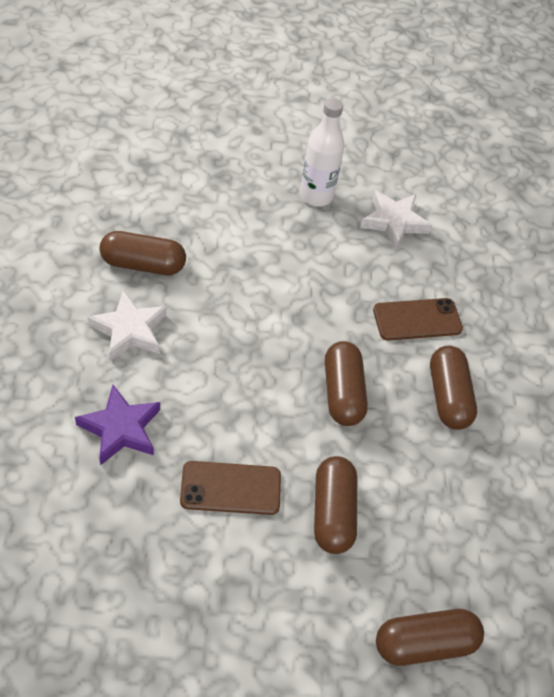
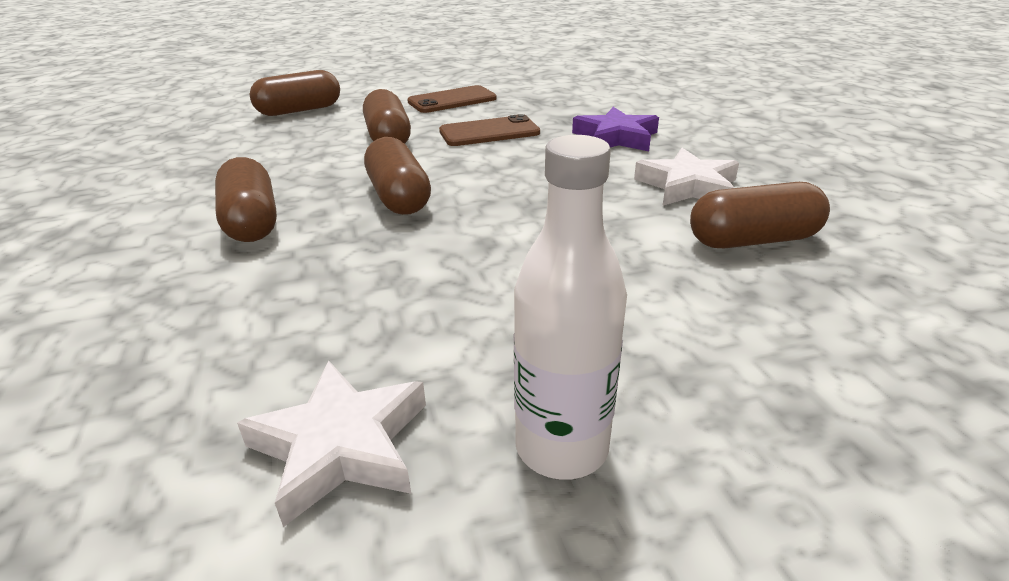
camera: 170 degrees right, 20 degrees down
(417, 319) = (291, 284): brown phone -> brown phone (452, 100)

